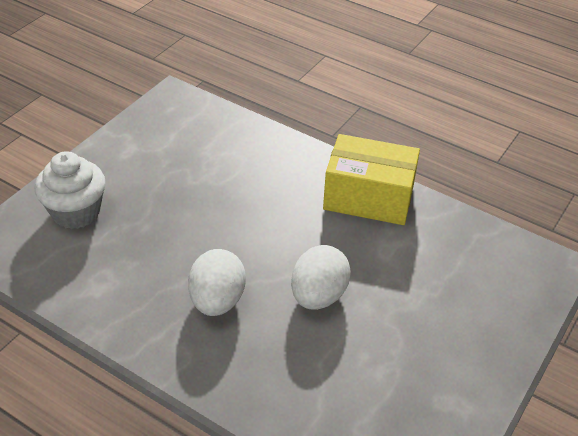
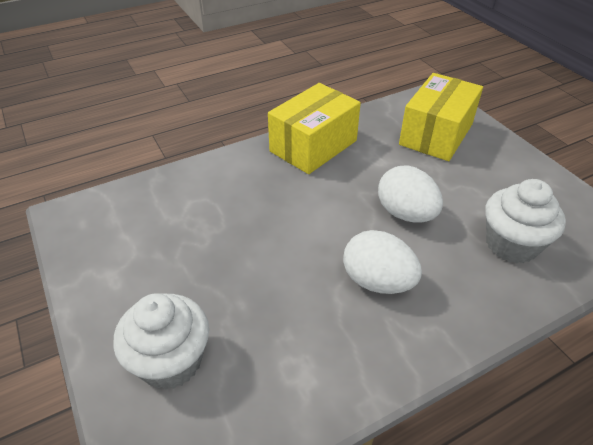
camera: 60 degrees left, 0 degrees up
(332, 390) = (511, 244): none -> white cupcake
(472, 286) = (436, 134): none -> yellow box

